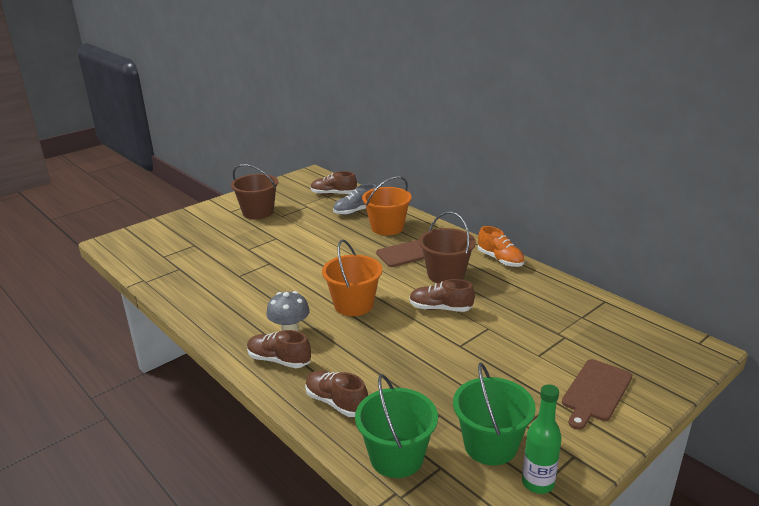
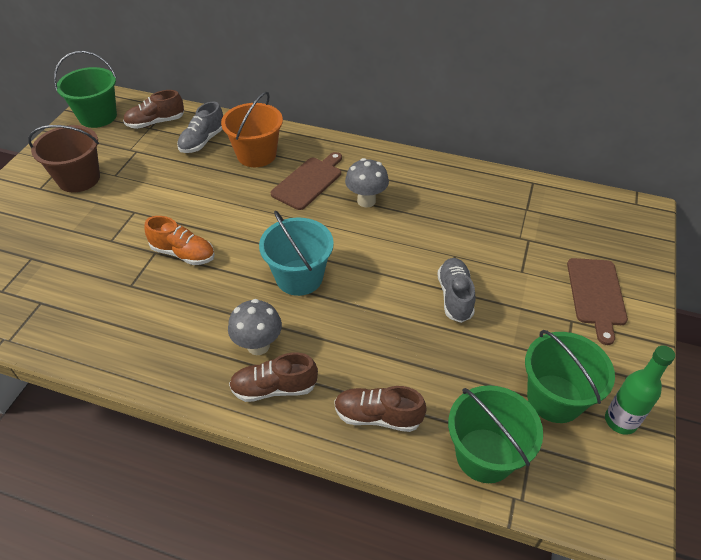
camera: 30 degrees left, 20 degrees up
(299, 183) = (98, 116): none -> green bucket
(353, 305) = (299, 277): orange bucket -> turquoise bucket
(440, 308) = (392, 248): brown shoe -> none
(446, 275) = (366, 201): brown bucket -> grey mushroom
(464, 353) = (455, 296): none -> grey shoe
(500, 260) = (405, 162): orange shoe -> orange shoe (183, 253)

